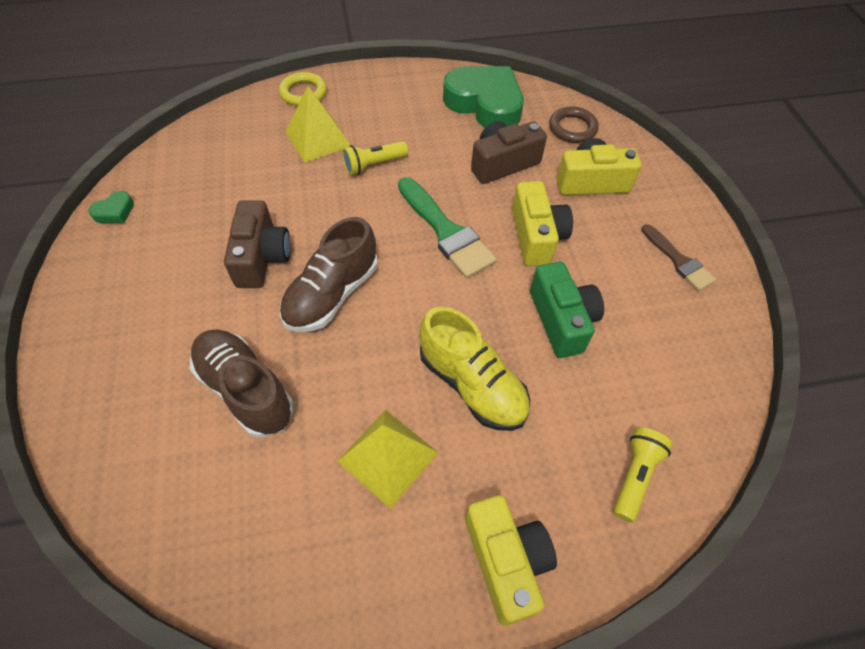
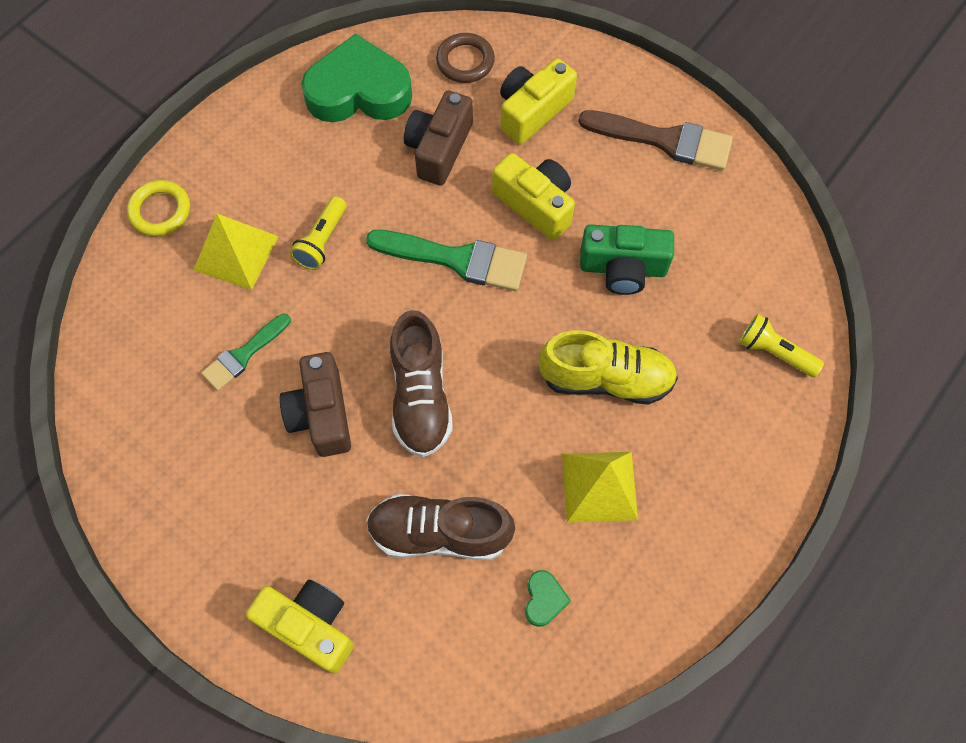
camera: 40 degrees left, 10 degrees up
(115, 212) = (124, 486): green heart -> green heart (544, 599)
(258, 192) = (244, 355): none -> green brush
(262, 257) = (321, 414): brown camera -> brown camera turned 150 degrees counterclockwise
(506, 561) = (744, 485): yellow camera -> yellow camera (309, 626)
(561, 320) = (623, 268): green camera -> green camera turned 150 degrees clockwise
(635, 476) = (774, 352): yellow flashlight -> yellow flashlight turned 45 degrees counterclockwise
(678, 260) = (664, 140): brown brush -> brown brush, size x1.63

